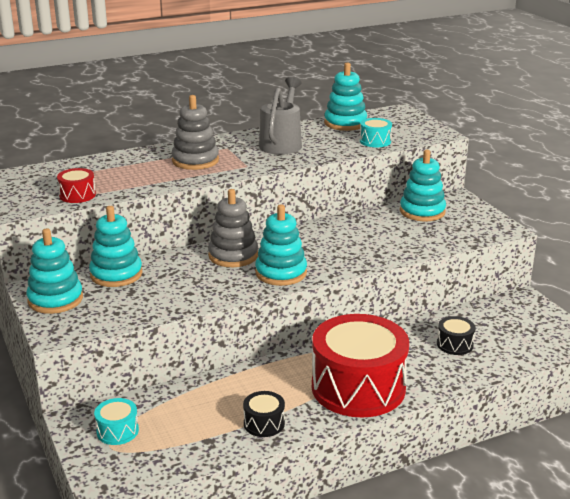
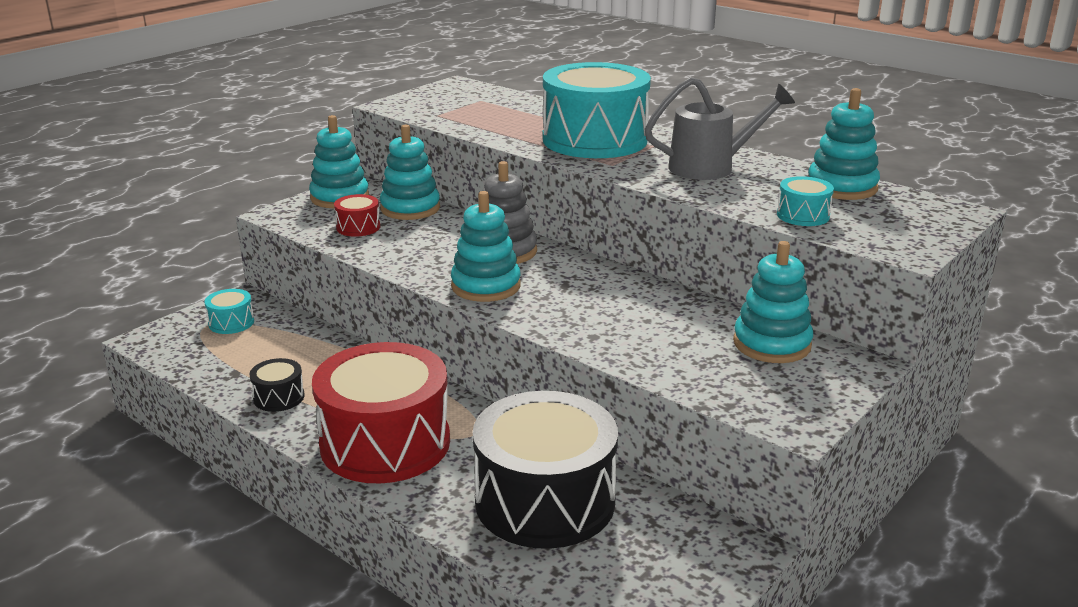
camera: 65 degrees right, 0 degrees up
(77, 195) = (446, 116): red drum -> red drum (358, 227)
(195, 161) = (594, 140): grey stacking toy -> turquoise drum
(454, 344) = (545, 501): black drum -> black drum, size x2.41

